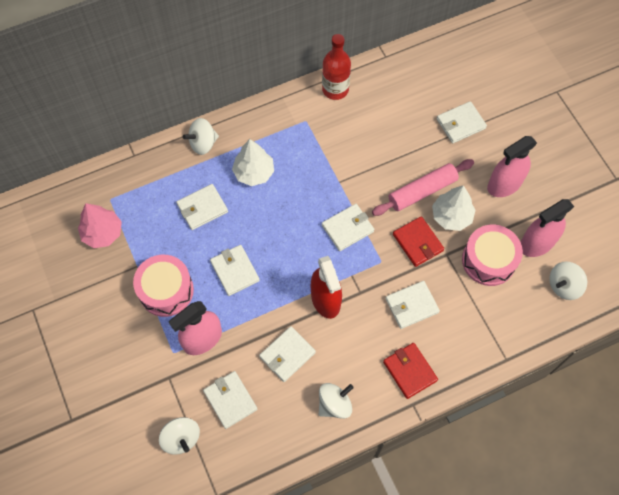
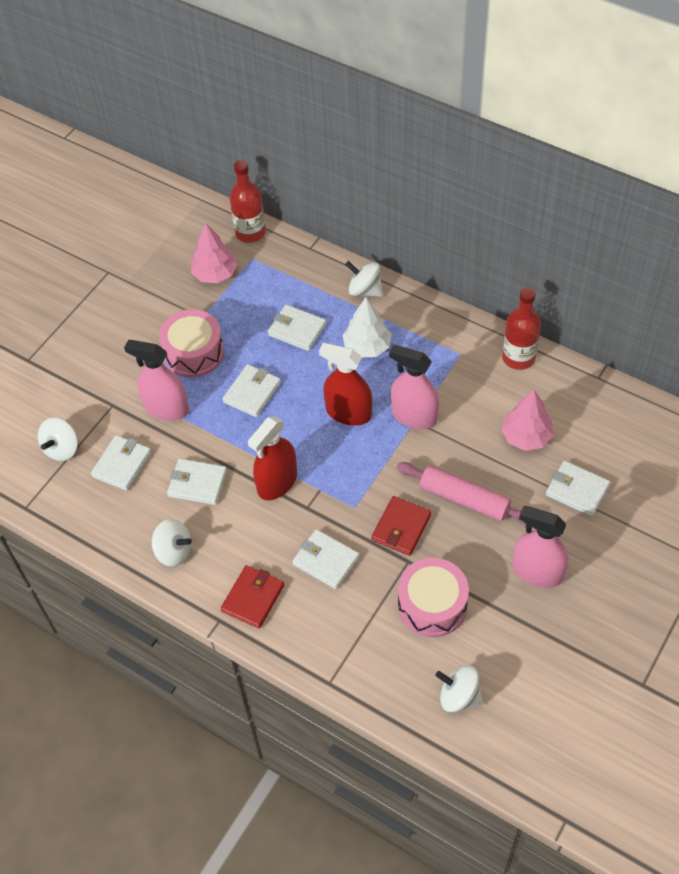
camera: 60 degrees right, 10 degrees down
(83, 186) = (250, 232): none -> red bottle
(301, 218) = (348, 413): none -> red spray bottle
(347, 228) = (368, 457): white wallet -> none
(400, 125) = (526, 436): none -> pink tree
(451, 216) = (456, 542): white tree -> none
(537, 243) = (490, 642): pink spray bottle -> pink spray bottle (414, 416)

